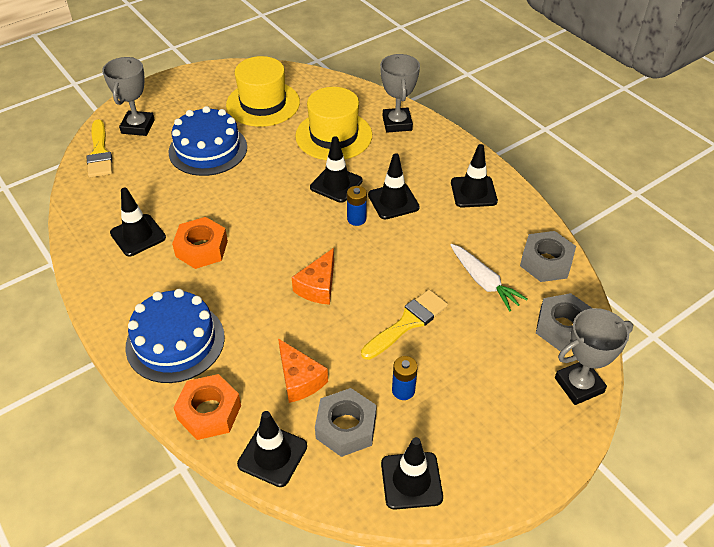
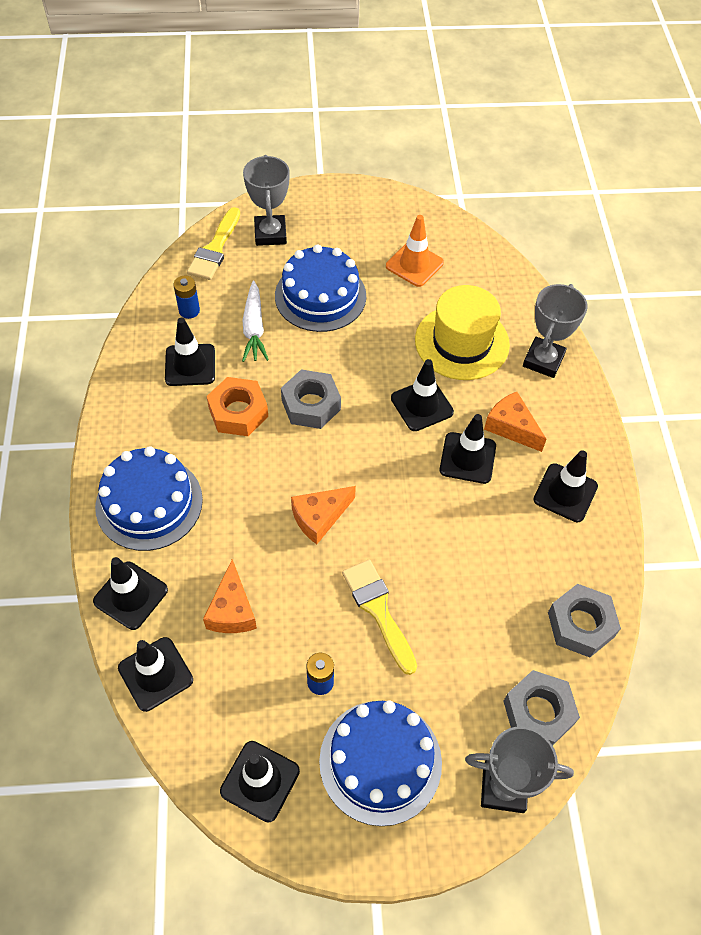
camera: 30 degrees right, 10 degrees up
(138, 126) = (270, 234): grey trophy -> grey trophy turned 45 degrees counterclockwise
(209, 412) = (130, 595): orange nut -> black traffic cone
(263, 103) = (414, 264): yellow hat -> orange traffic cone
(346, 427) = (239, 687): grey nut -> grey nut (311, 405)
(356, 219) = (413, 459): blue battery -> blue battery (189, 310)
(407, 170) = (511, 427): none -> orange cheese
(407, 323) = (378, 610): yellow brush -> yellow brush turned 105 degrees counterclockwise
(484, 282) = (493, 609): white carrot -> white carrot (254, 328)
(486, 417) = (380, 761): none -> blue cake

